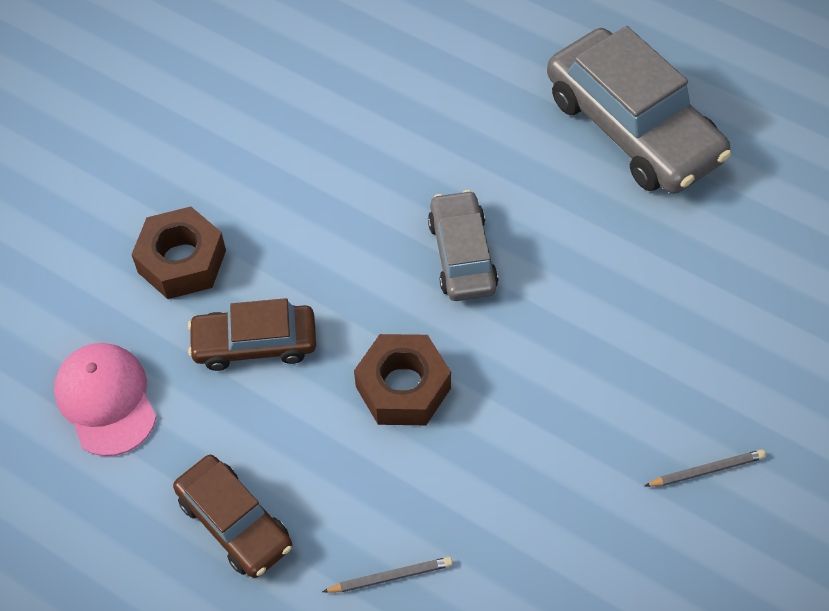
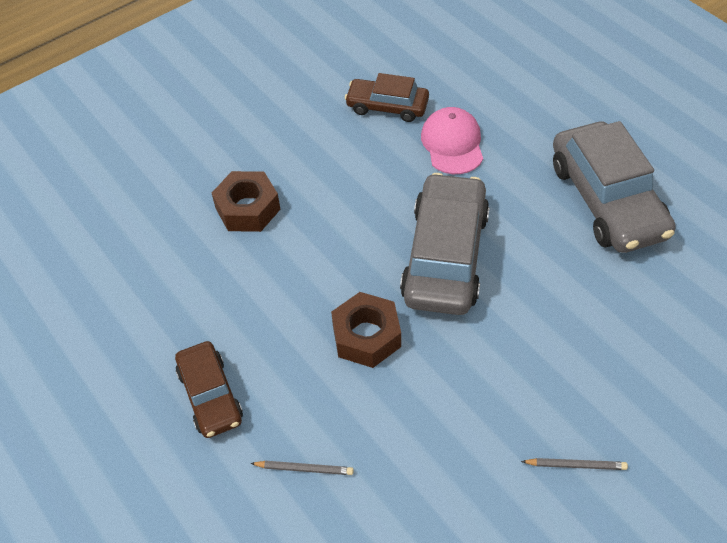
camera: 20 degrees right, 5 degrees down
(106, 400) = (159, 286): pink cap -> pink cap (452, 143)
(255, 343) = (274, 276): brown car -> brown car (387, 106)
(462, 255) = (445, 256): grey car -> grey car, size x1.74

